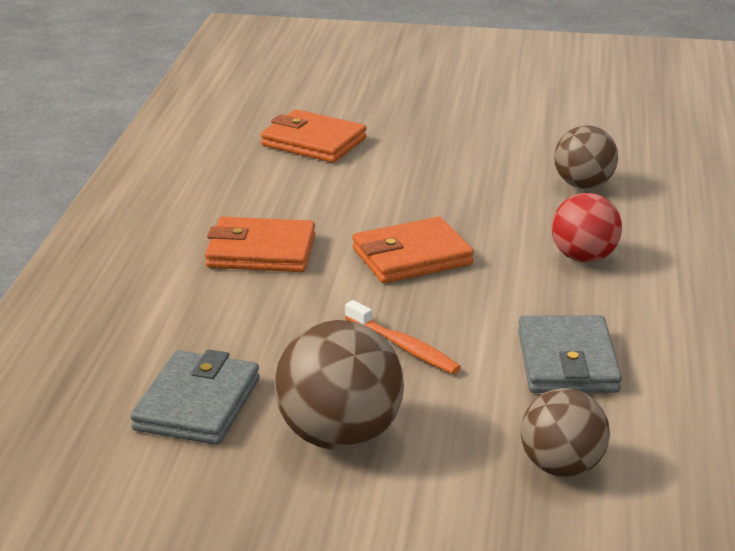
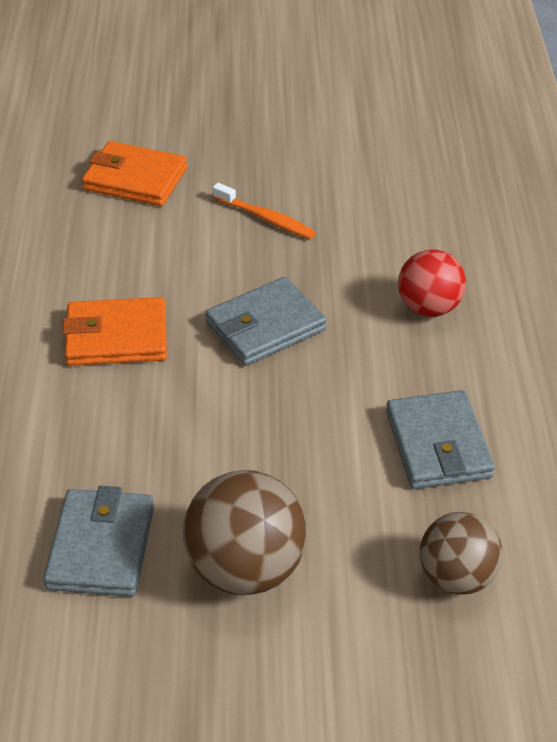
camera: 10 degrees left, 15 degrees up
(404, 347) = (282, 446): orange toothbrush -> orange toothbrush (266, 218)
(412, 257) = (265, 326): orange wallet -> grey wallet
(583, 185) = (411, 210): brown ball -> none

